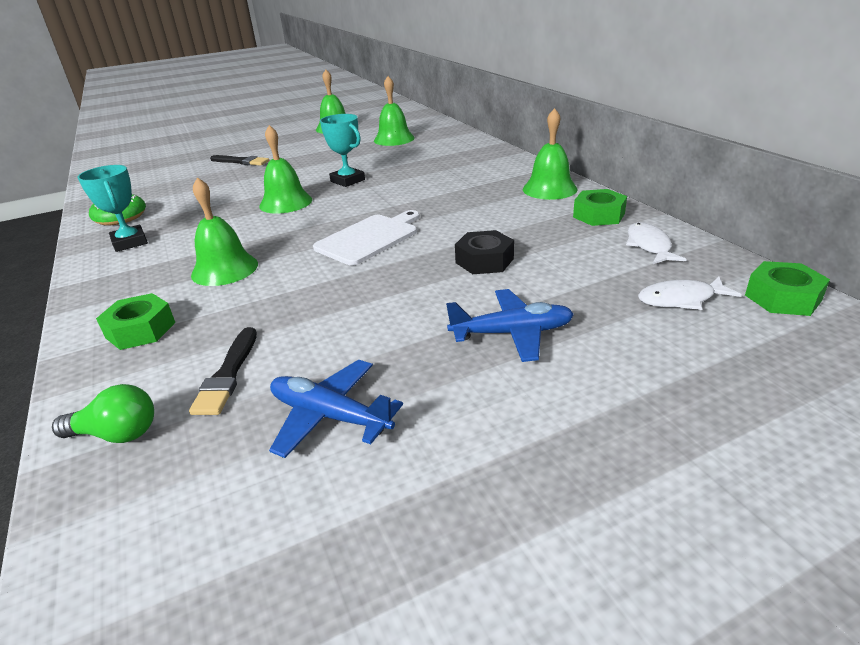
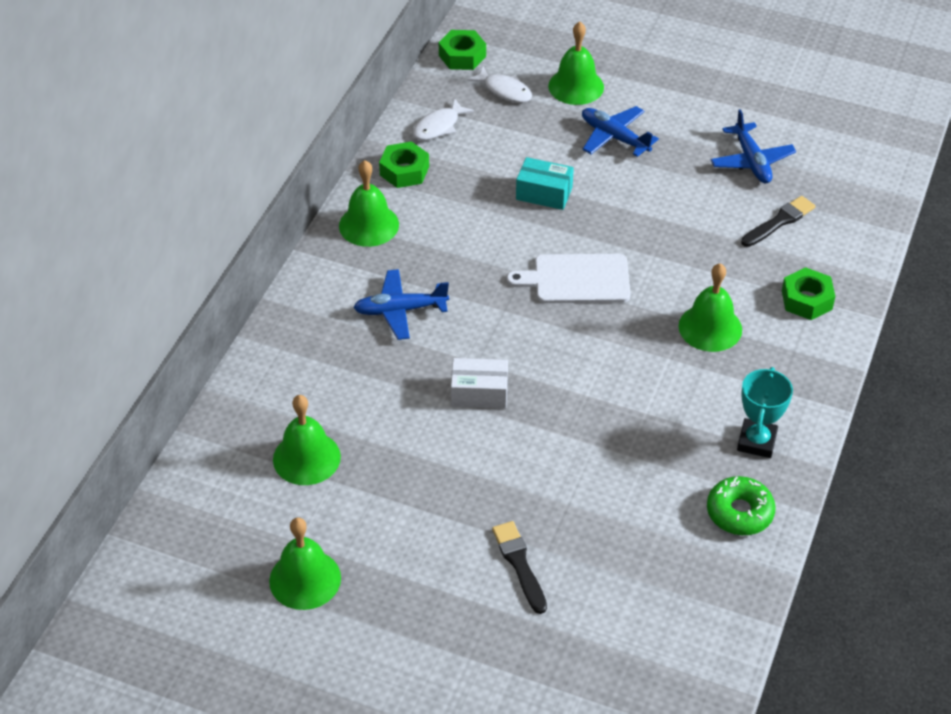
camera: 135 degrees left, 15 degrees up
(117, 434) = (855, 224): green light bulb -> none
(286, 202) = (575, 399): green bell -> green bell (576, 86)
(347, 181) = (479, 393): turquoise trophy -> white box
(451, 178) = (400, 310): none -> blue plane
(484, 261) = (544, 193): black nut -> turquoise box

